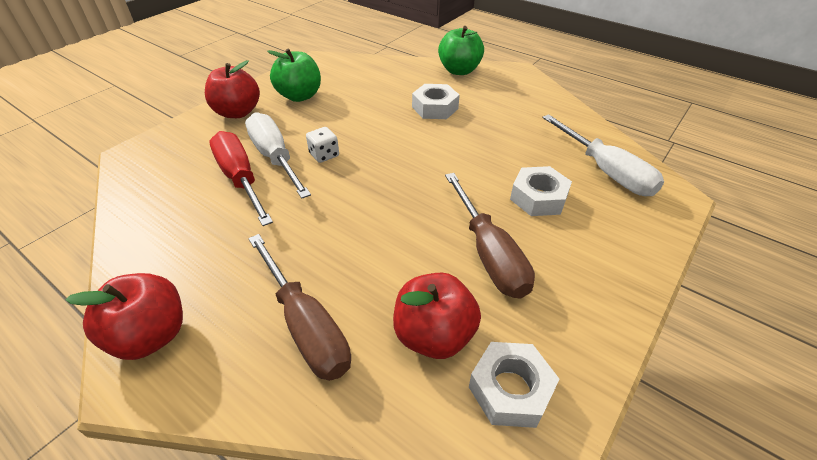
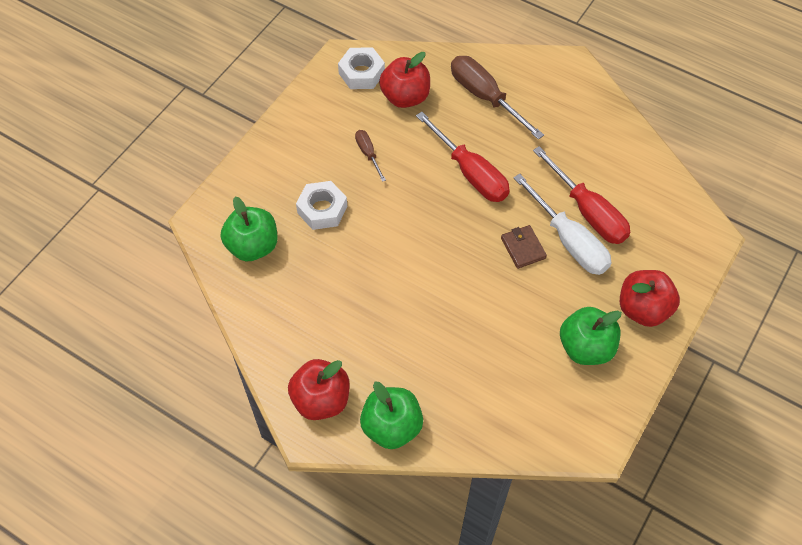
camera: 175 degrees right, 15 degrees up
(151, 336) = (576, 85): red apple -> red apple (321, 400)
(324, 155) = (523, 248): white dice -> brown wallet
(358, 223) = (470, 173): none -> red screwdriver
(435, 108) = (420, 336): white nut -> none
(489, 254) = (368, 154): brown screwdriver -> brown screwdriver, size x0.50
(606, 171) = (253, 246): white screwdriver -> green apple

